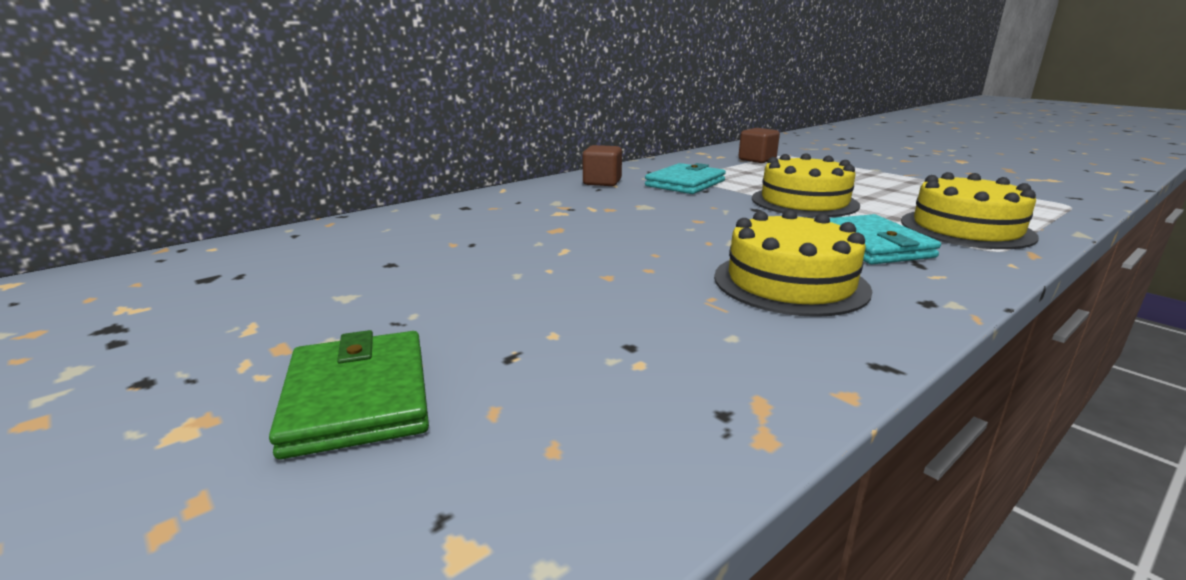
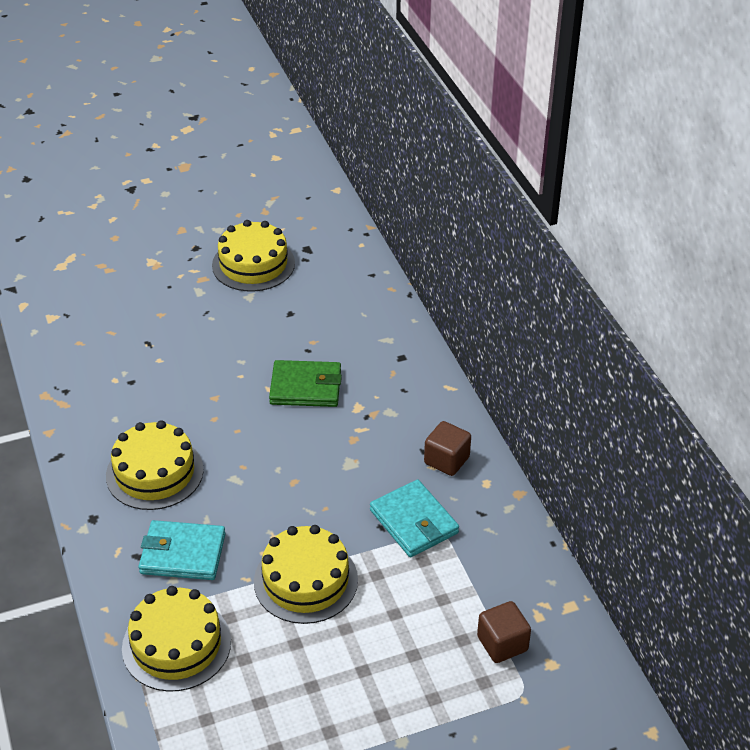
camera: 110 degrees right, 20 degrees up
(241, 310) = (253, 264): none -> yellow cake
(358, 398) = (144, 300): green wallet -> green wallet (305, 387)

